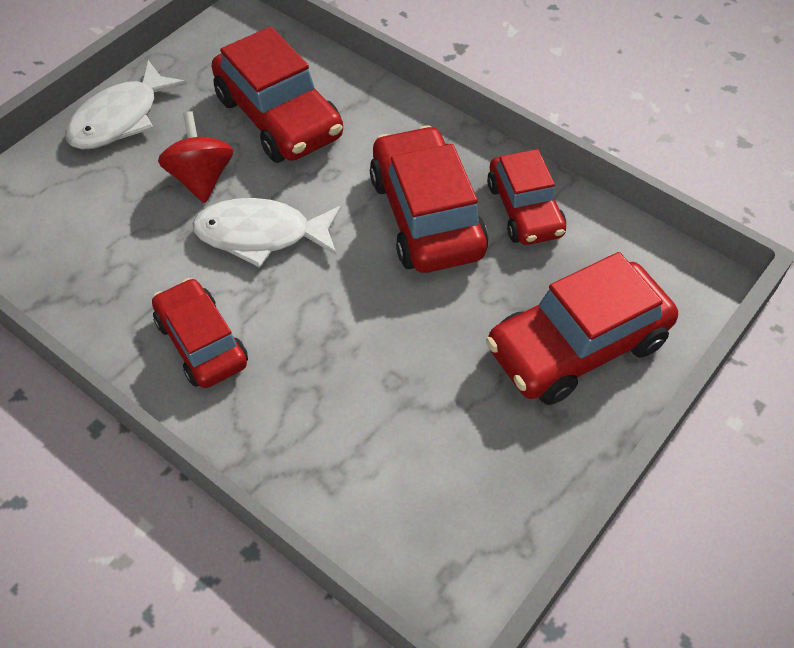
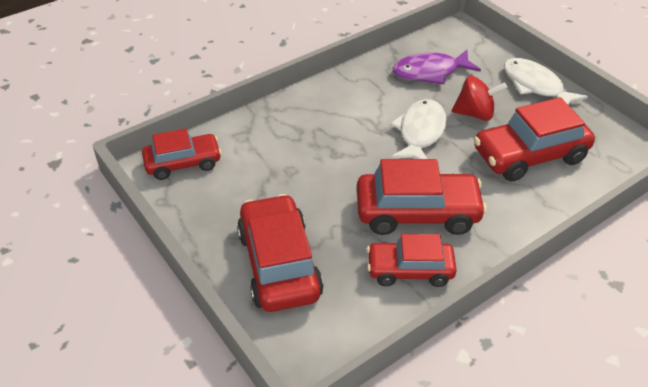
camera: 105 degrees right, 10 degrees down
(101, 243) = (430, 72): none -> purple fish
(202, 343) = (346, 101): red car -> red car (183, 163)

